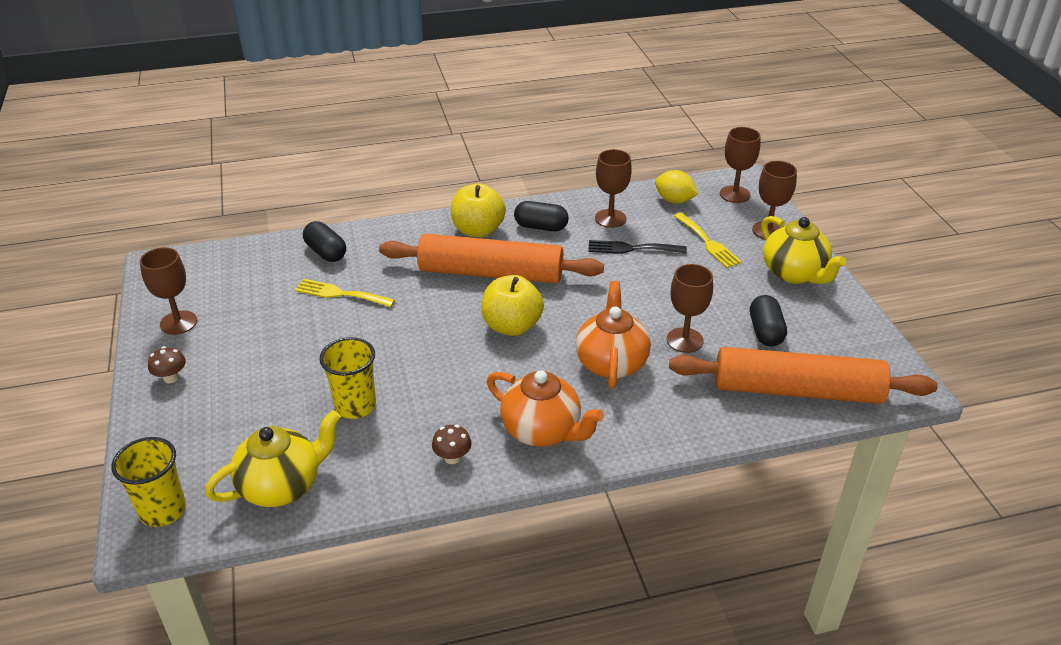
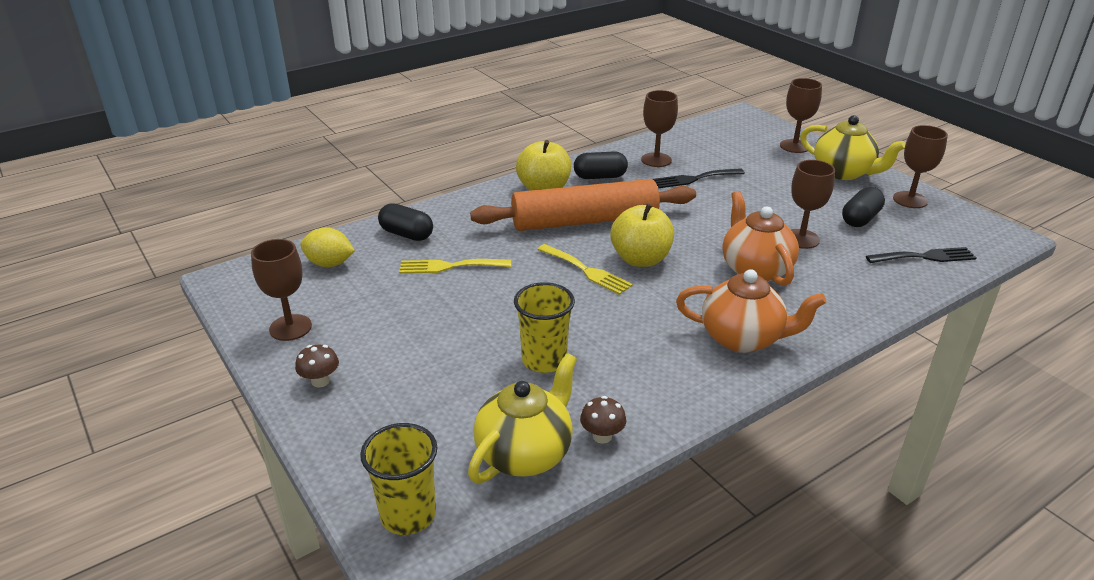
camera: 20 degrees left, 5 degrees down
(452, 458) = (678, 382): brown mushroom -> brown mushroom (602, 436)
(674, 200) = (699, 138): yellow lemon -> yellow lemon (329, 264)
(708, 242) = (754, 163): yellow fork -> yellow fork (587, 271)
(735, 194) = (744, 125): brown goblet -> brown goblet (910, 200)
(765, 332) = (860, 219): black capsule -> black capsule turned 60 degrees clockwise
(797, 390) = (925, 257): orange rolling pin -> black fork

